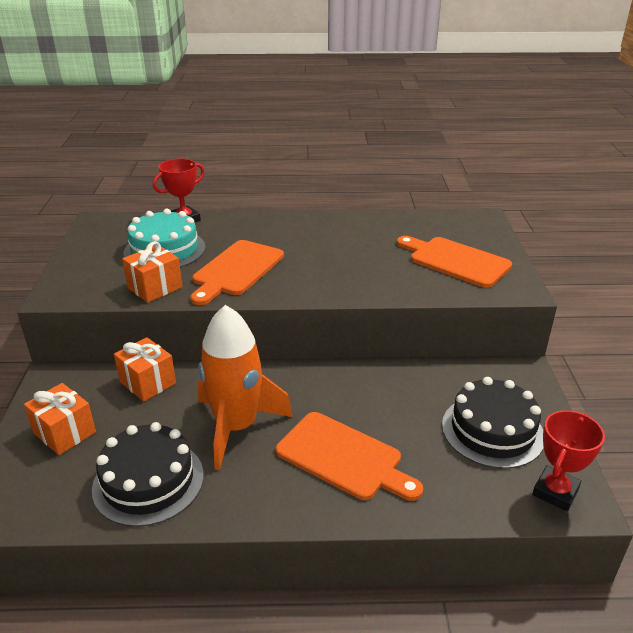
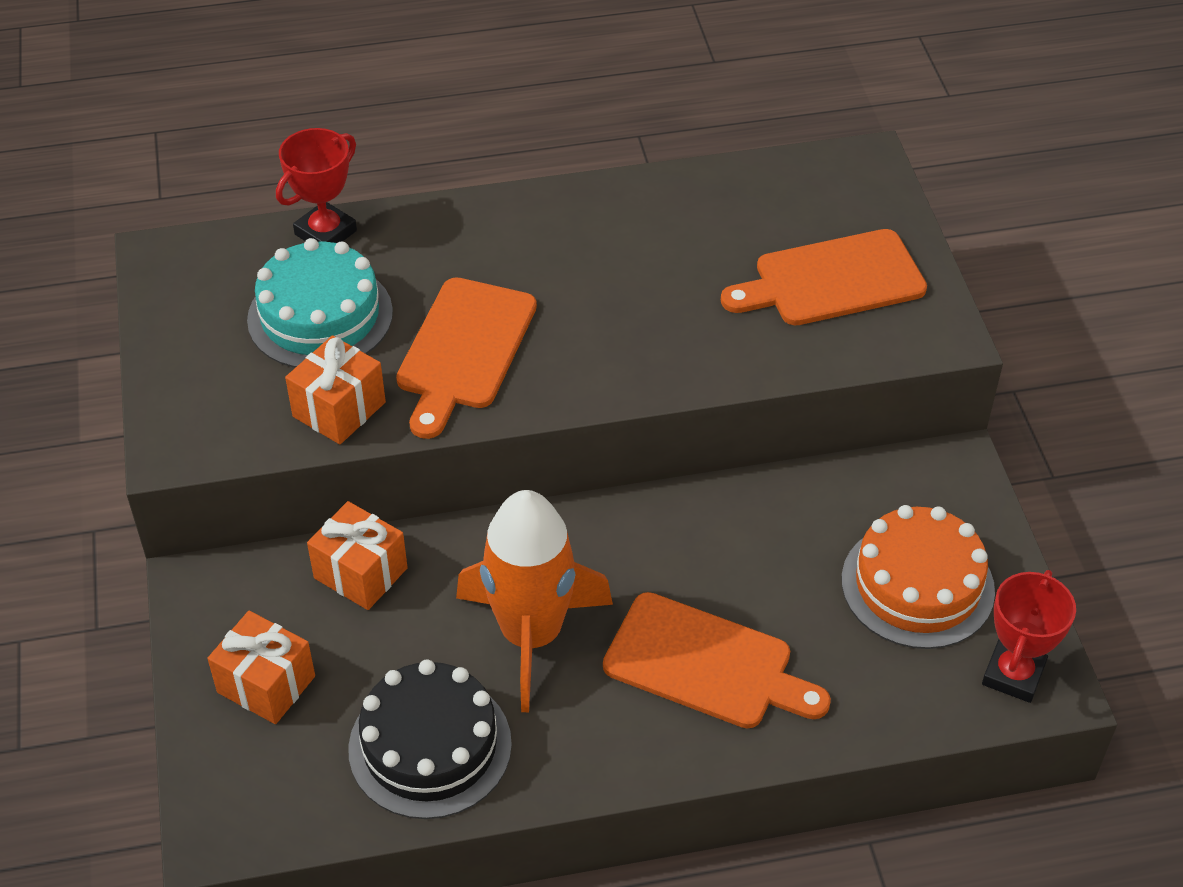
camera: 10 degrees left, 15 degrees up
(455, 261) = (831, 280): orange cutting board -> orange cutting board turned 45 degrees counterclockwise
(492, 430) = (917, 585): black cake -> orange cake

